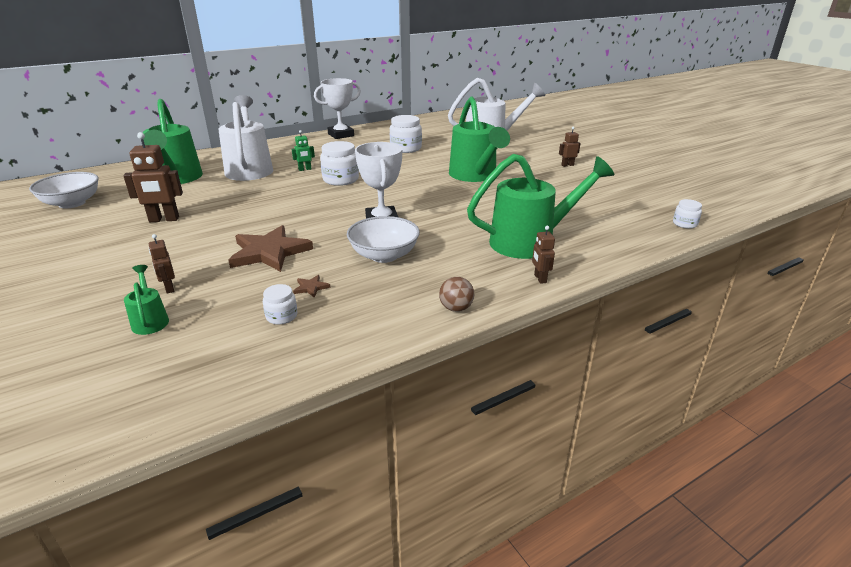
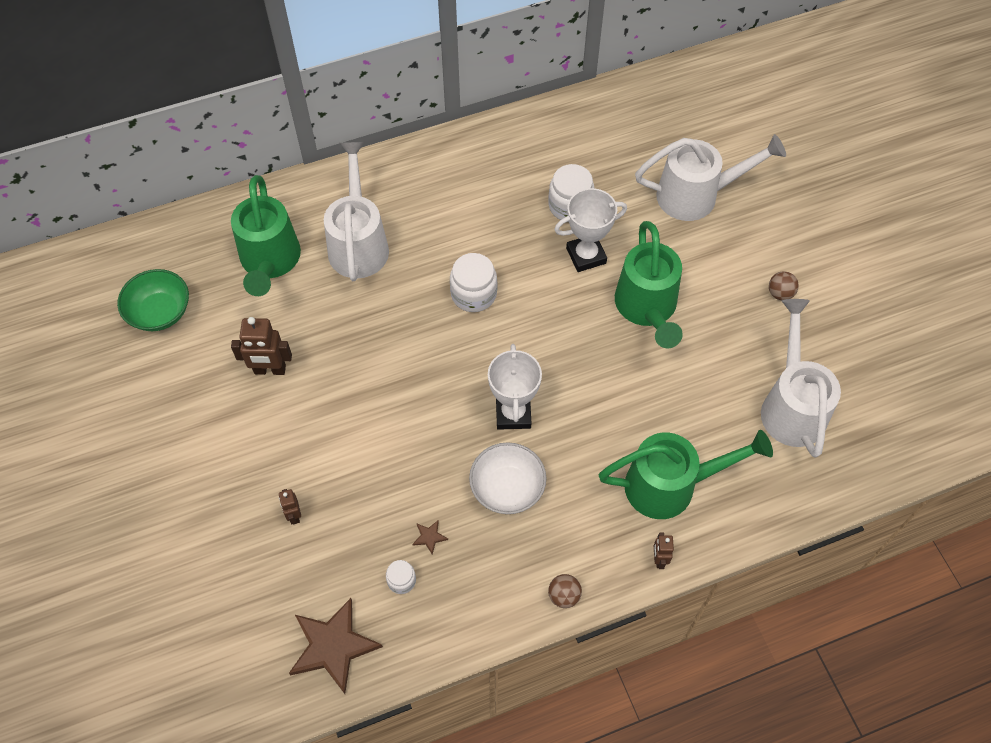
camera: 10 degrees right, 30 degrees up
(72, 203) = (160, 312): white bowl -> green bowl
(150, 320) = (284, 567): green watering can -> none
(269, 252) = (388, 462): brown star -> brown star (333, 646)
(305, 169) = (429, 256): green robot -> none
(341, 135) = (483, 142): white trophy -> white trophy (586, 256)
(567, 165) = (780, 293): brown robot -> brown ball
(606, 202) = (791, 405): none -> white watering can
(684, 224) = (863, 474): white jar -> none

